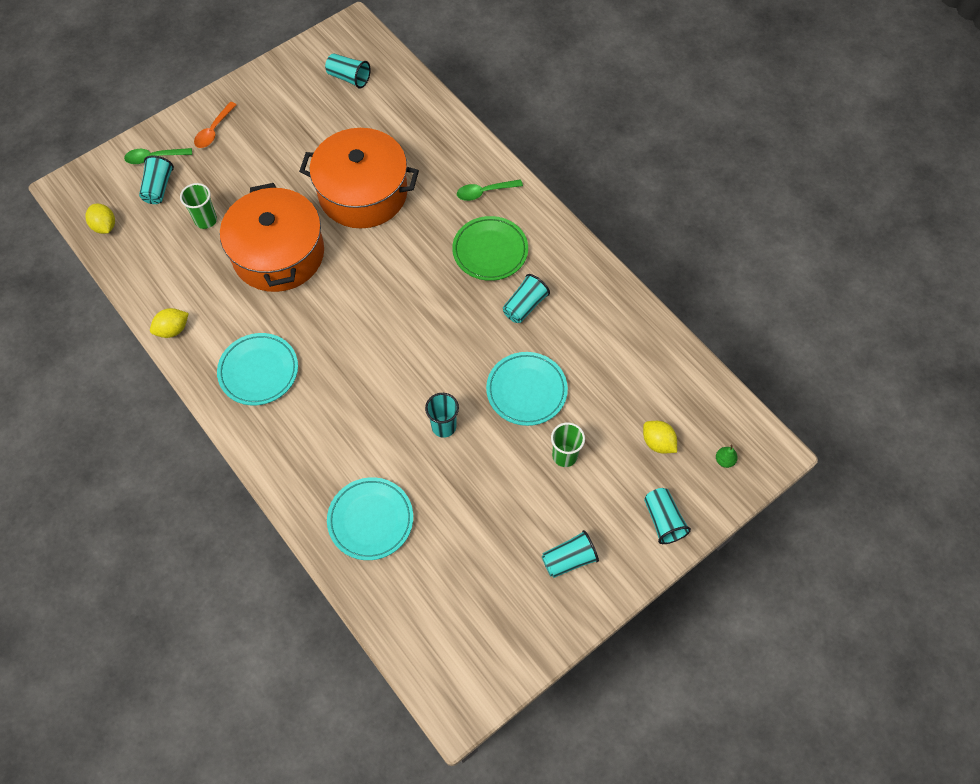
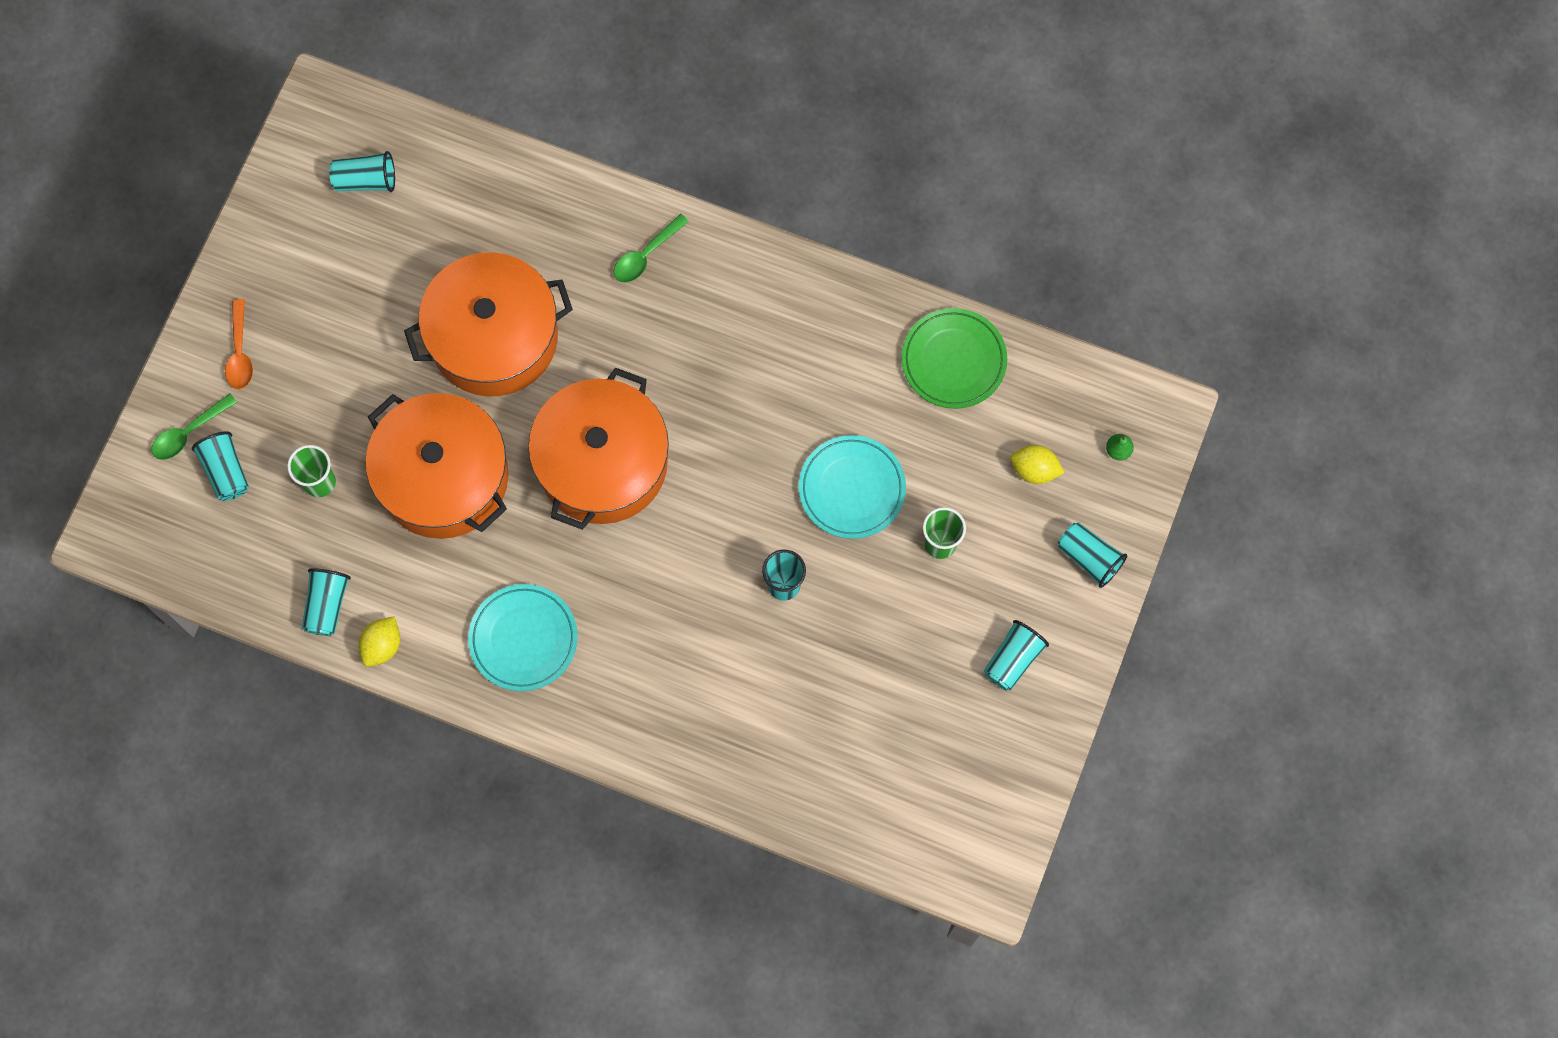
camera: 30 degrees left, 10 degrees up
(105, 226) = (195, 560): yellow lemon -> none
(370, 520) = (770, 739): turquoise plate -> none
(378, 294) = (602, 462): none -> orange pot
(490, 251) = (701, 332): green plate -> green plate (953, 360)
(524, 306) = (786, 382): turquoise cup -> turquoise cup (327, 605)

